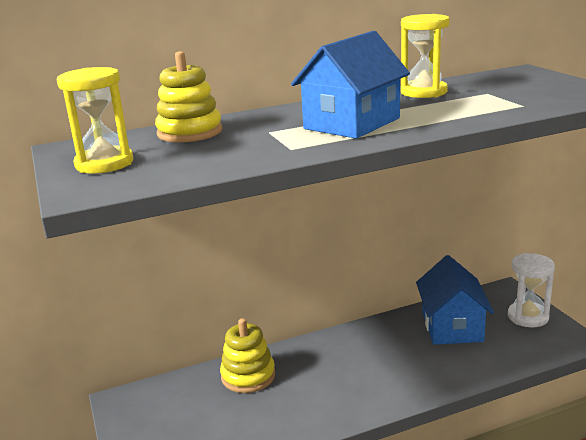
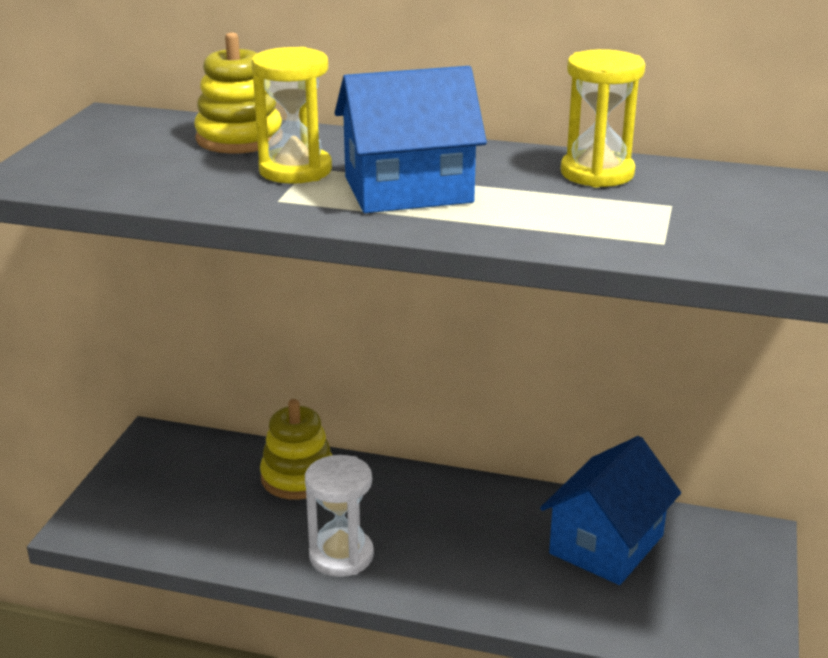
camera: 35 degrees right, 5 degrees up
(104, 164) = (98, 150): yellow hourglass -> yellow hourglass (295, 170)
(528, 317) = (731, 587): white hourglass -> white hourglass (341, 556)

